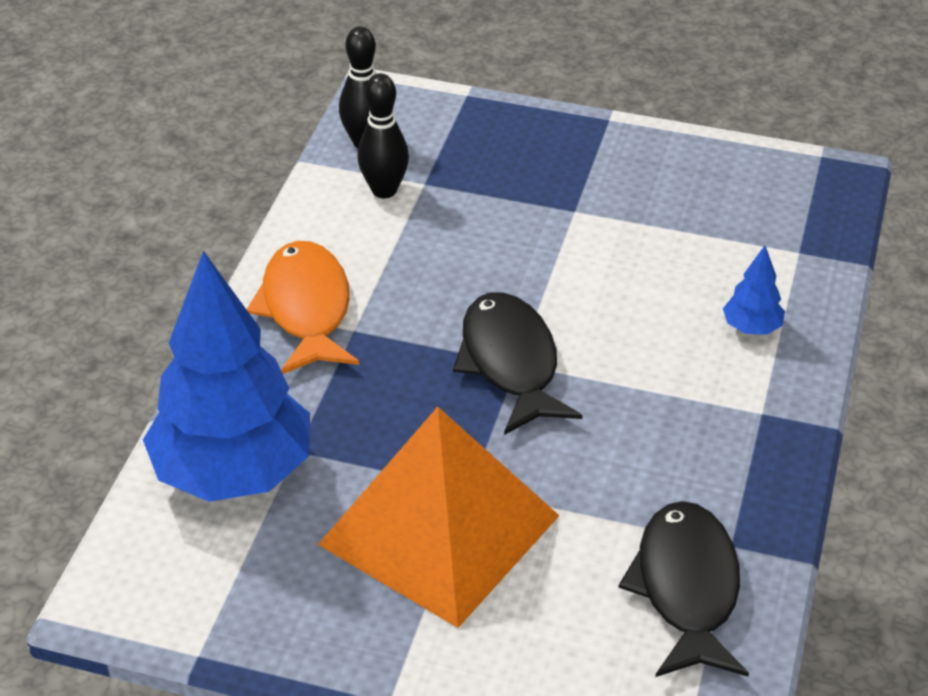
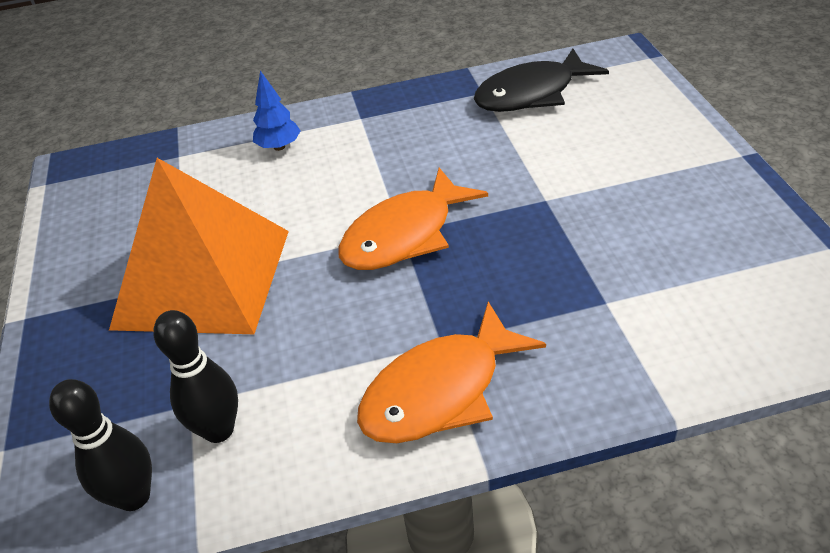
camera: 115 degrees left, 0 degrees up
(234, 473) = (668, 324): blue tree -> none
(439, 530) = (596, 195): orange pyramid -> orange pyramid (203, 278)
(510, 363) = (405, 235): black fish -> orange fish

